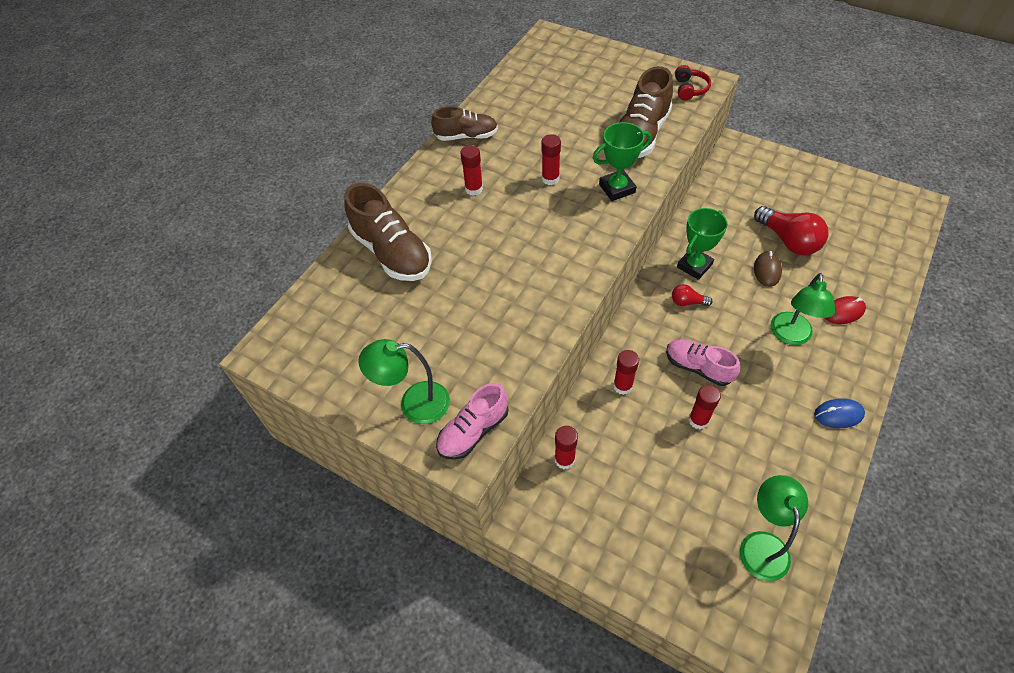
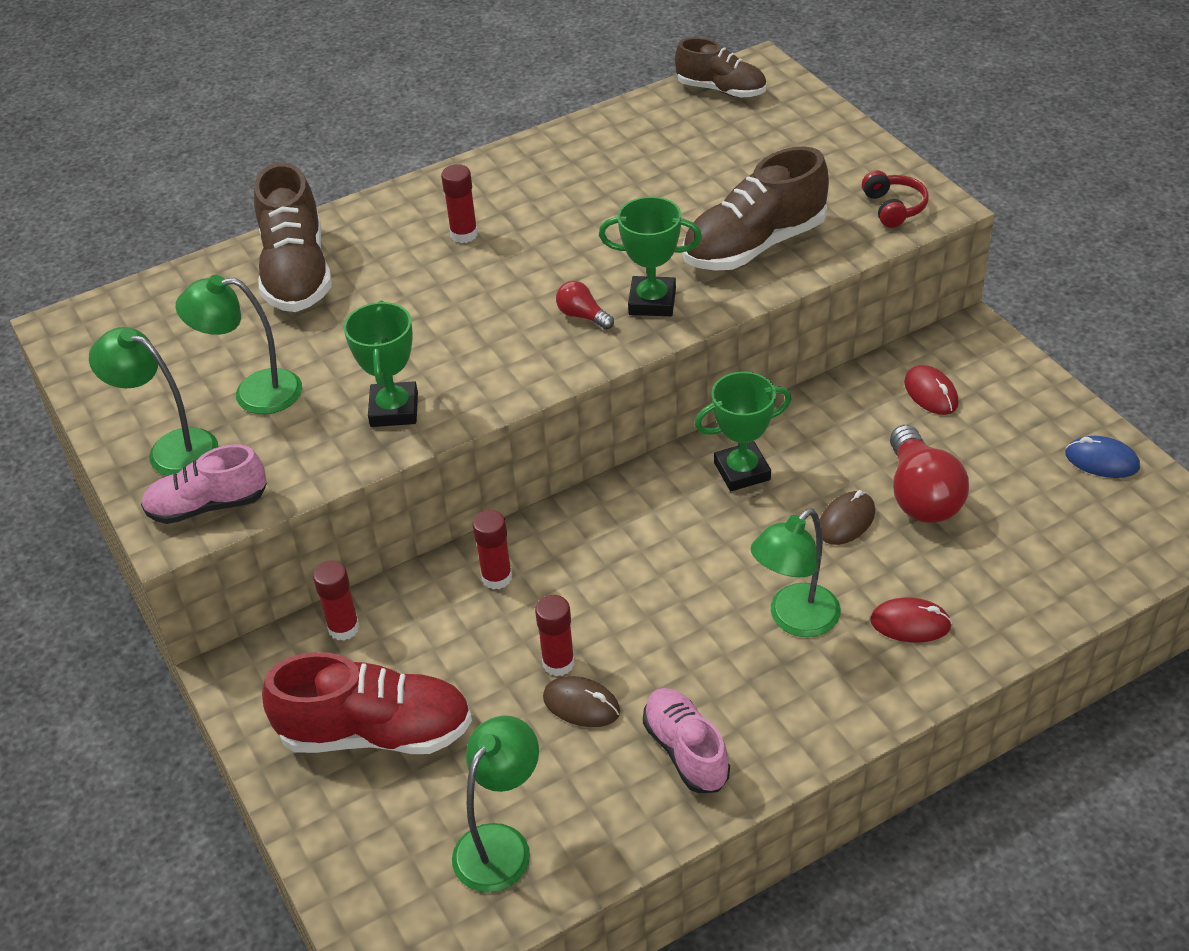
camera: 30 degrees right, 10 degrees down
(435, 342) = (254, 393): none -> green lamp
(466, 136) = (516, 165): brown shoe -> brown shoe (721, 90)
(532, 315) = (394, 410): none -> green trophy
(550, 179) = (574, 257): red glue stick -> none
(638, 515) = (376, 733): none -> red shoe
(687, 302) = (685, 513): red light bulb -> red light bulb (582, 316)
(689, 89) = (893, 208): red headphones -> red headphones turned 45 degrees counterclockwise
(698, 367) = (620, 600): pink shoe -> pink shoe (686, 751)
(731, 438) = (581, 705): none -> brown mouse
(745, 185) = (931, 393): none -> red mouse
(838, 414) = (764, 747): blue mouse -> blue mouse (1101, 461)

